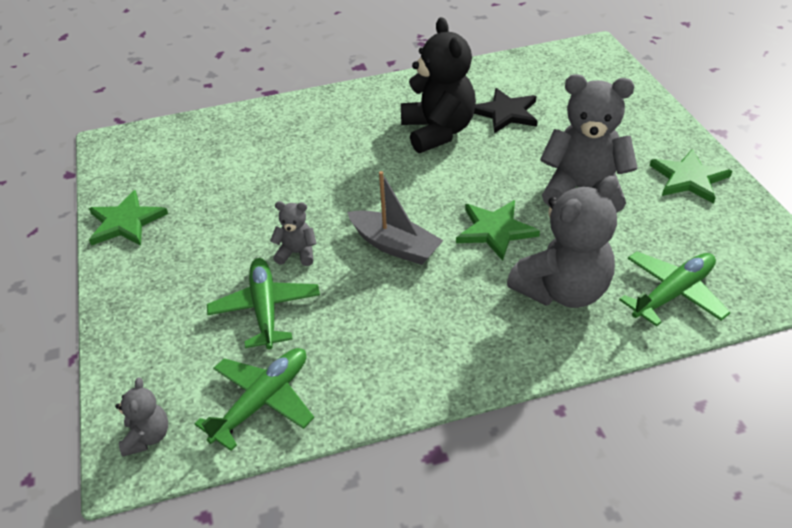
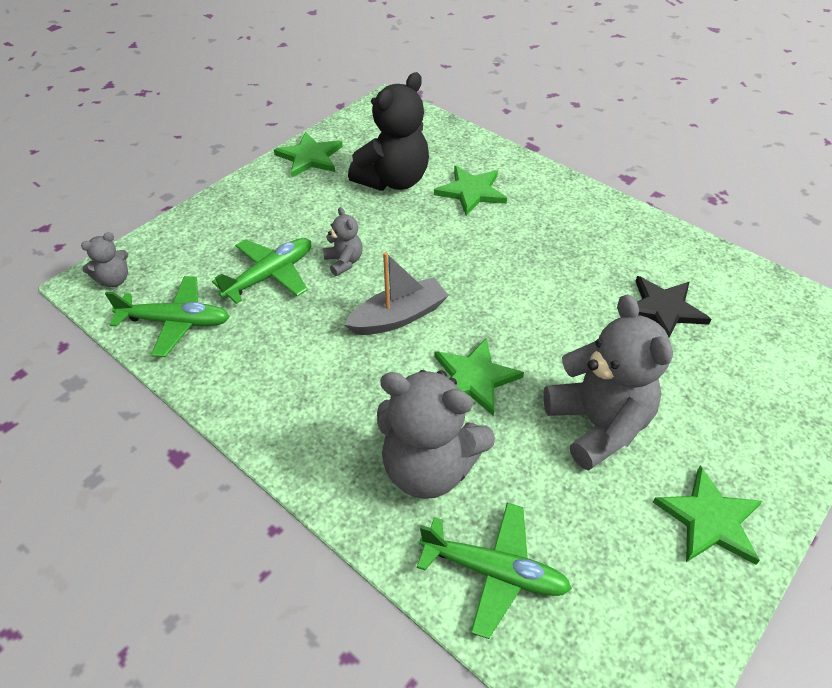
camera: 55 degrees right, 5 degrees up
(290, 145) = (471, 192): none -> green star
(395, 246) = (398, 317): grey boat -> grey boat turned 120 degrees counterclockwise
(438, 132) = (582, 273): black teddy bear -> black teddy bear (393, 180)

